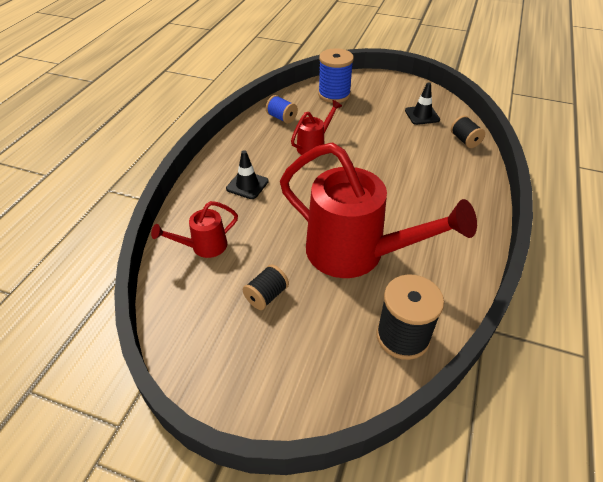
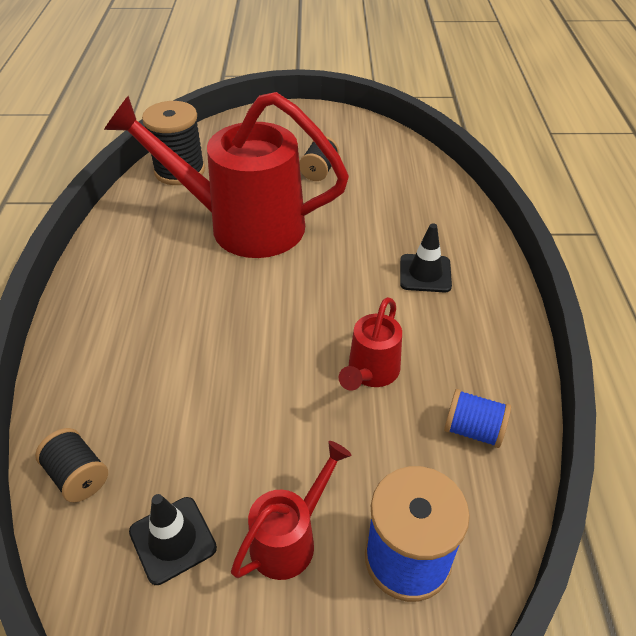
camera: 160 degrees right, 0 degrees up
(204, 247) = (413, 194): red watering can -> red watering can (289, 539)

